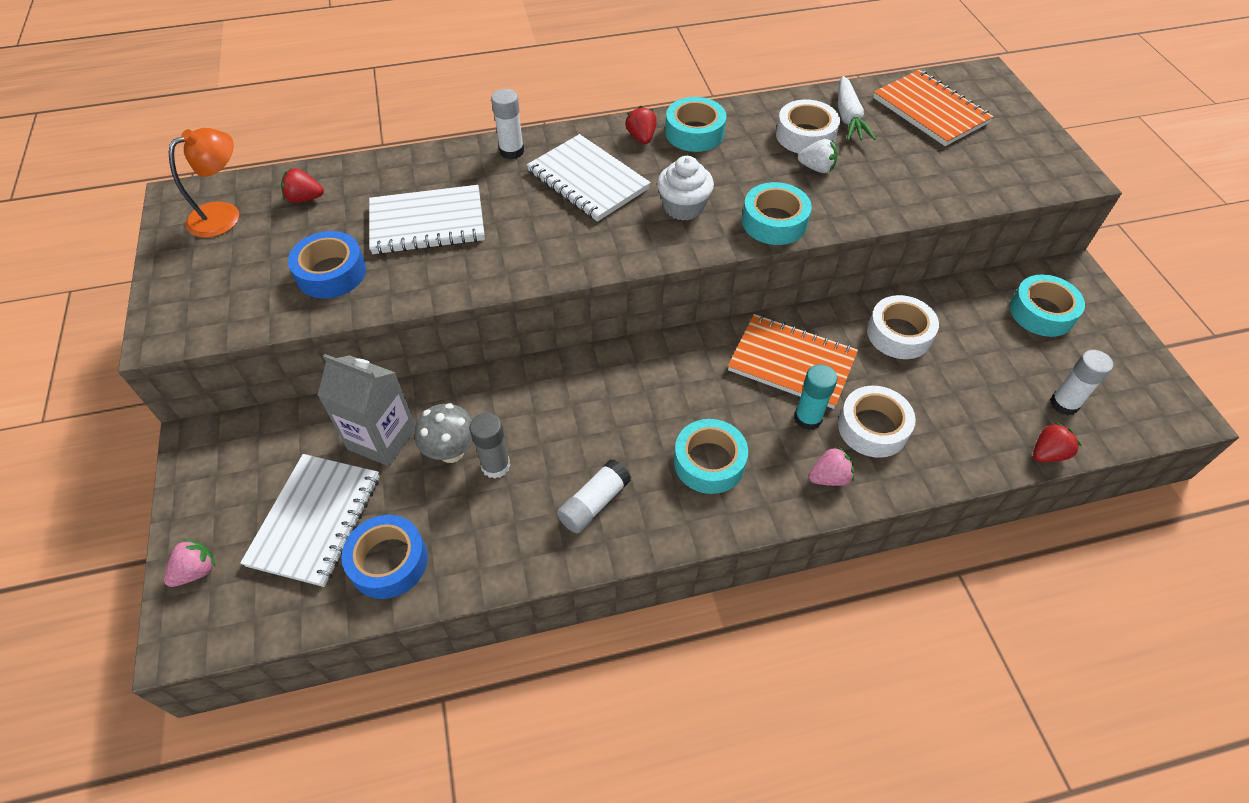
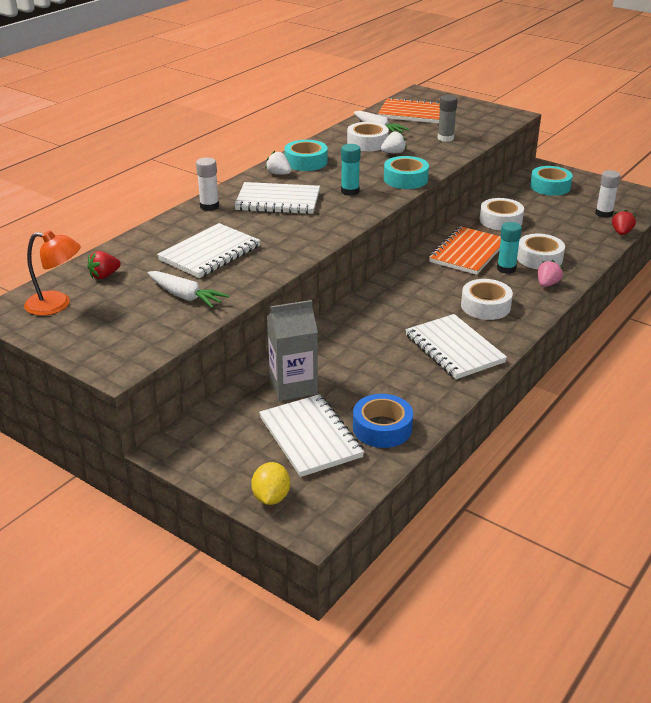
camera: 40 degrees left, 20 degrees down
(196, 571) = (271, 497): pink strawberry -> yellow lemon
(224, 215) = (57, 305): orange lamp -> orange lamp turned 90 degrees clockwise
(331, 273) = (185, 296): blue tape -> white carrot
(451, 452) = (344, 370): grey mushroom -> none
(495, 466) = (379, 362): grey glue stick -> grey glue stick (445, 138)
(594, 503) = (454, 349): white glue stick -> white notebook
(641, 137) = (279, 174): red strawberry -> white strawberry
(683, 207) = (350, 191): white cupcake -> turquoise glue stick
(709, 462) = (485, 306): turquoise tape -> white tape
(791, 363) = (467, 253): orange notebook -> orange notebook turned 45 degrees counterclockwise

